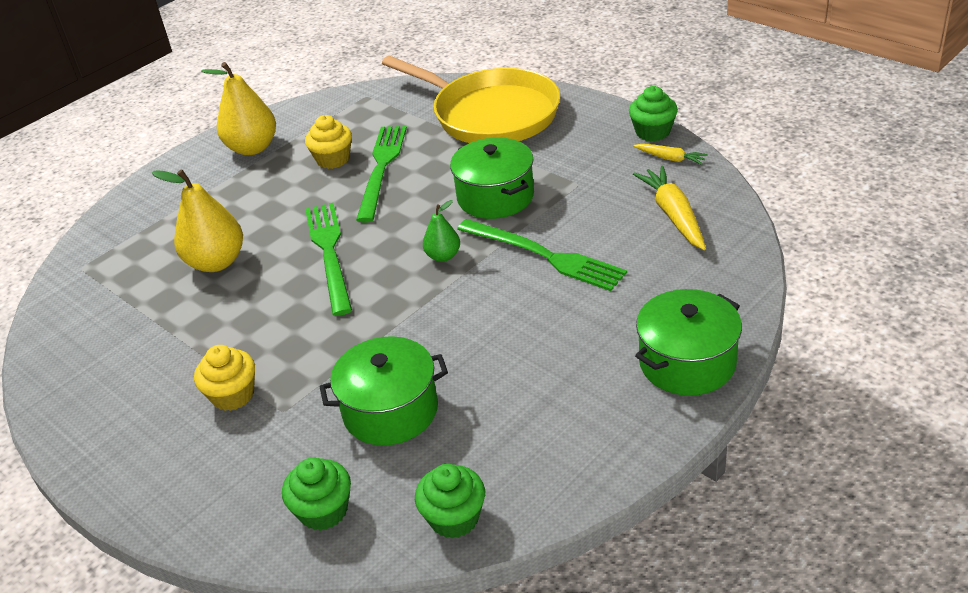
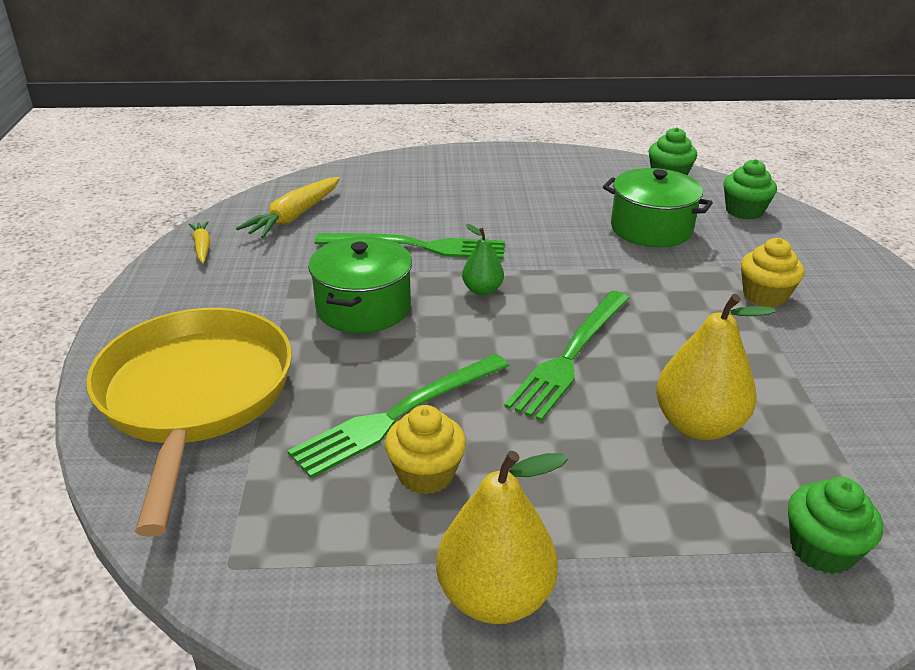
camera: 140 degrees left, 5 degrees down
(543, 255) = (416, 247): green fork -> green fork turned 105 degrees clockwise
(653, 132) = (156, 273): green cupcake -> green cupcake (822, 549)
(687, 362) = (451, 162): green pot -> none

